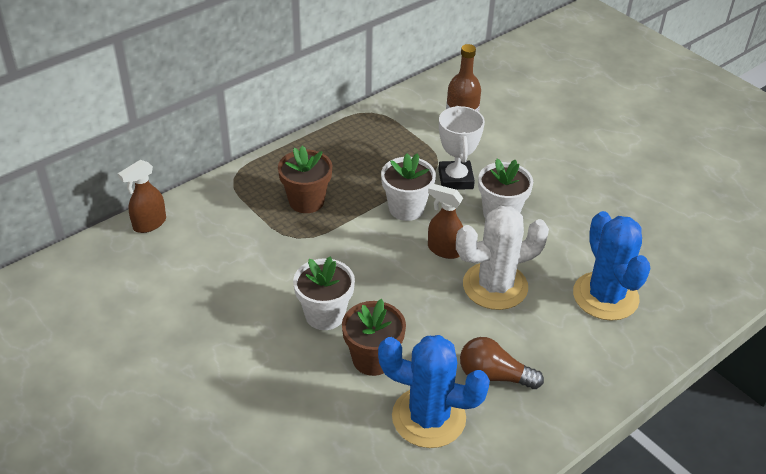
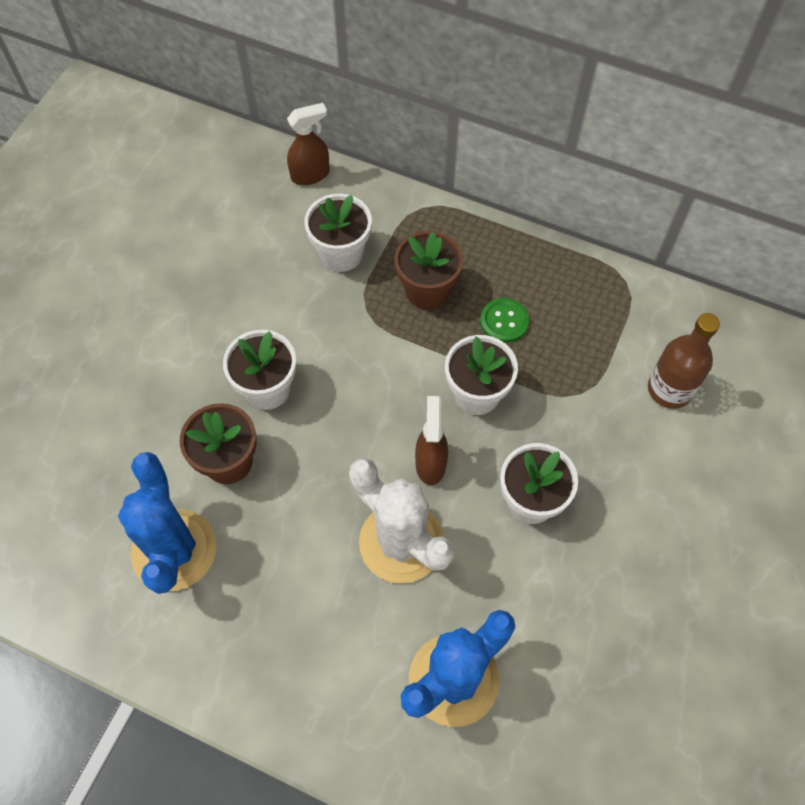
camera: 65 degrees right, 20 degrees up
(149, 224) = (310, 175): brown spray bottle -> brown spray bottle turned 135 degrees clockwise
(237, 233) = (341, 254): none -> white flower pot
(360, 175) = (504, 321): none -> green button
(456, 179) = (563, 425): white trophy -> none
(494, 376) = (261, 594): brown light bulb -> none

